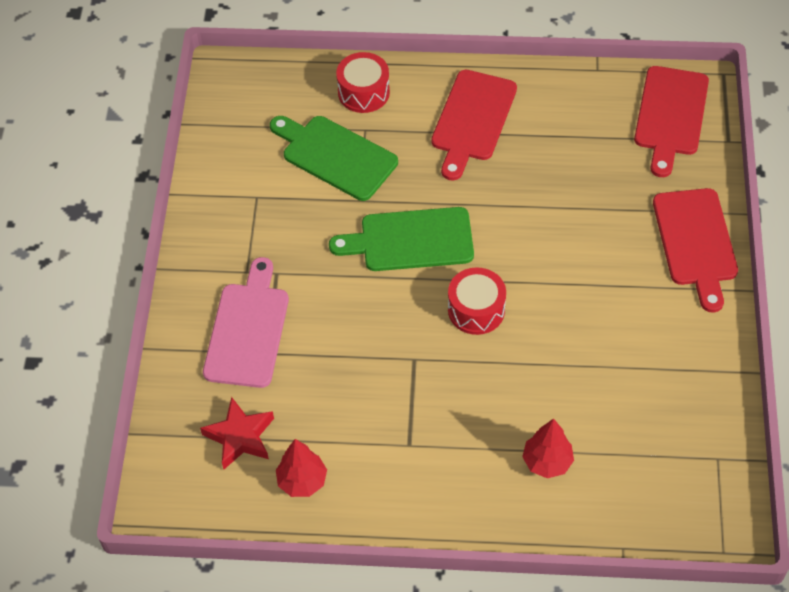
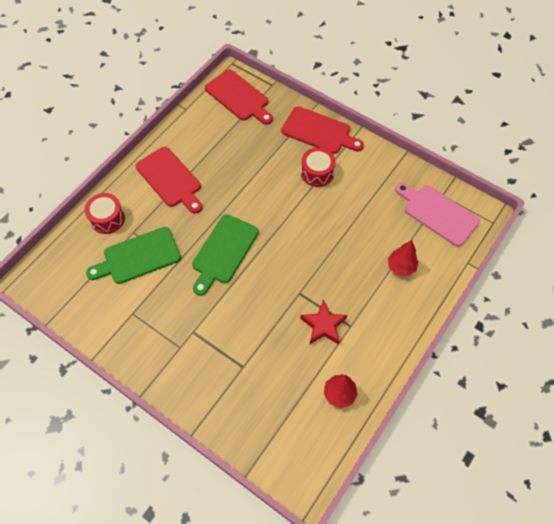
camera: 60 degrees left, 5 degrees up
(240, 437) = (289, 412): red star -> red star (323, 325)
(247, 330) = (220, 369): pink cutting board -> pink cutting board (438, 213)
(476, 310) = (290, 246): red drum -> red drum (317, 173)

